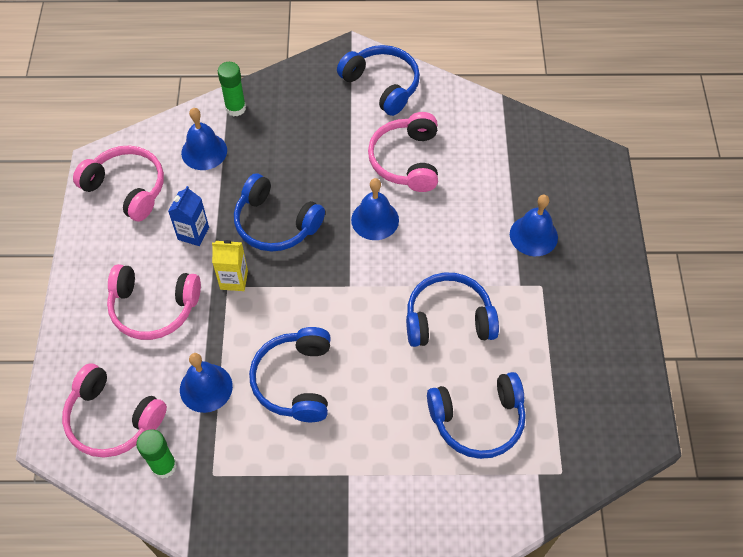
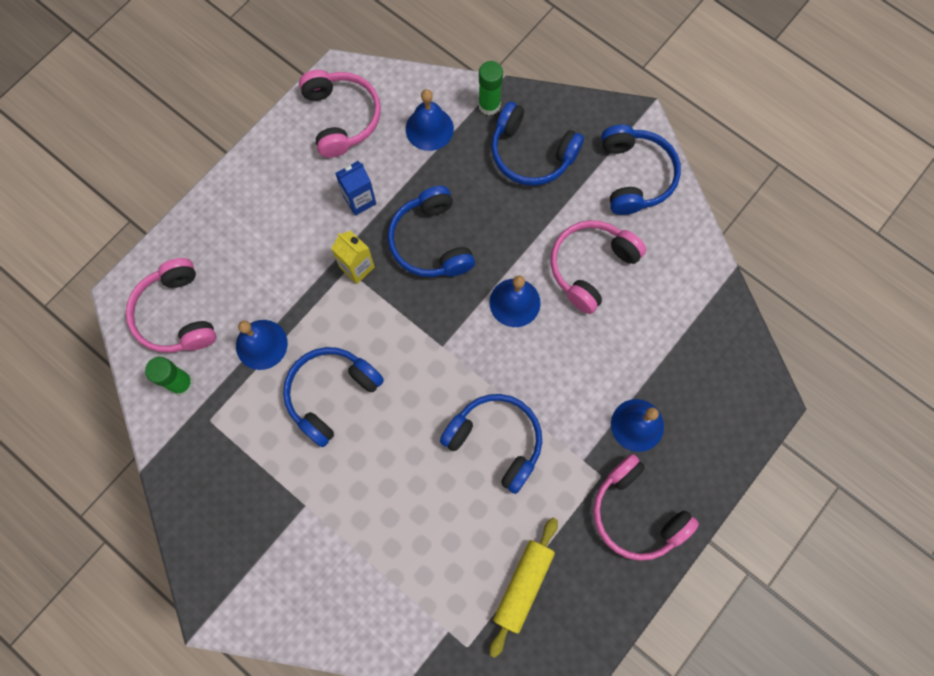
camera: 40 degrees right, 15 degrees up
(153, 307) = (278, 243): pink headphones -> pink headphones (636, 513)
(478, 420) = (441, 546): blue headphones -> blue headphones (531, 153)
(559, 398) = (523, 585): none -> yellow rolling pin

